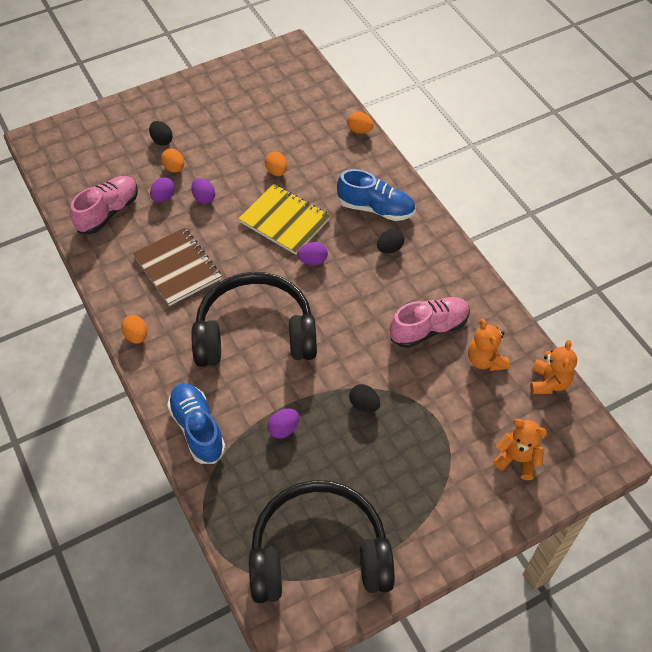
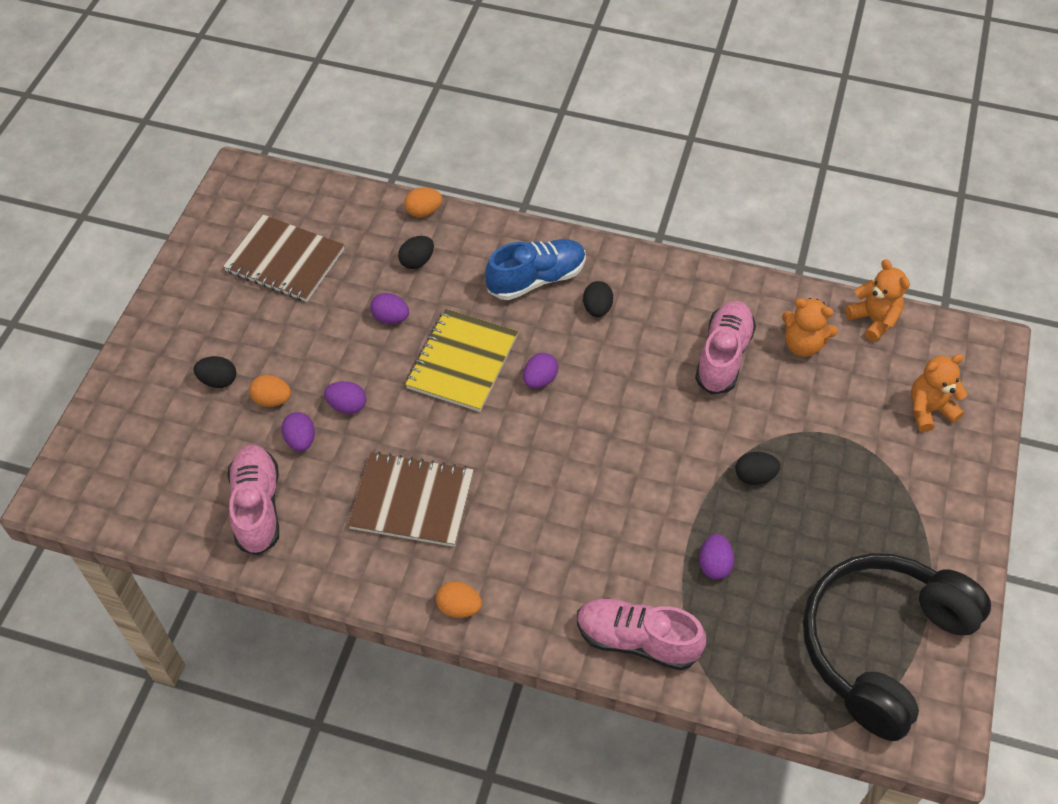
camera: 45 degrees left, 0 degrees up
(197, 428) = (637, 640): blue shoe -> pink shoe
(255, 333) = (574, 498): black headphones -> none
(260, 106) = (285, 261): none -> brown notebook
(276, 171) = (390, 318): orange egg -> purple egg
(284, 220) = (462, 362): yellow notebook -> yellow notebook turned 60 degrees counterclockwise
(325, 153) = (417, 261): none -> black egg

